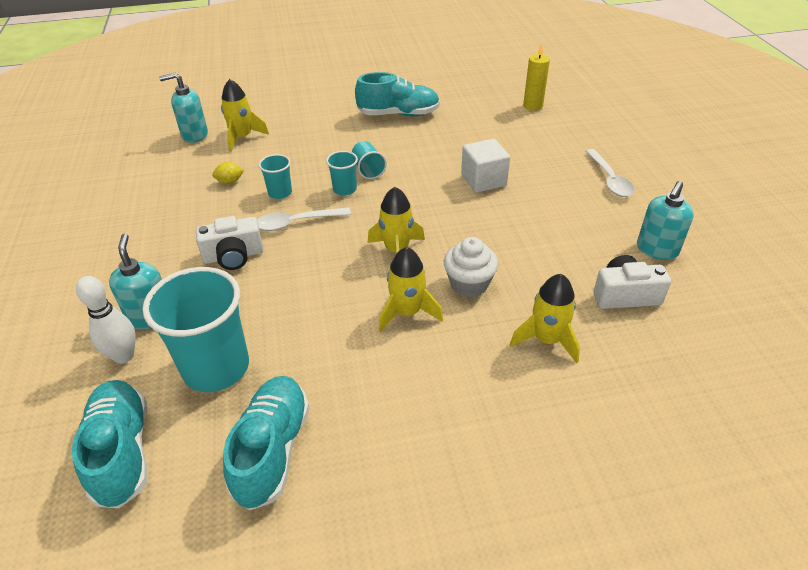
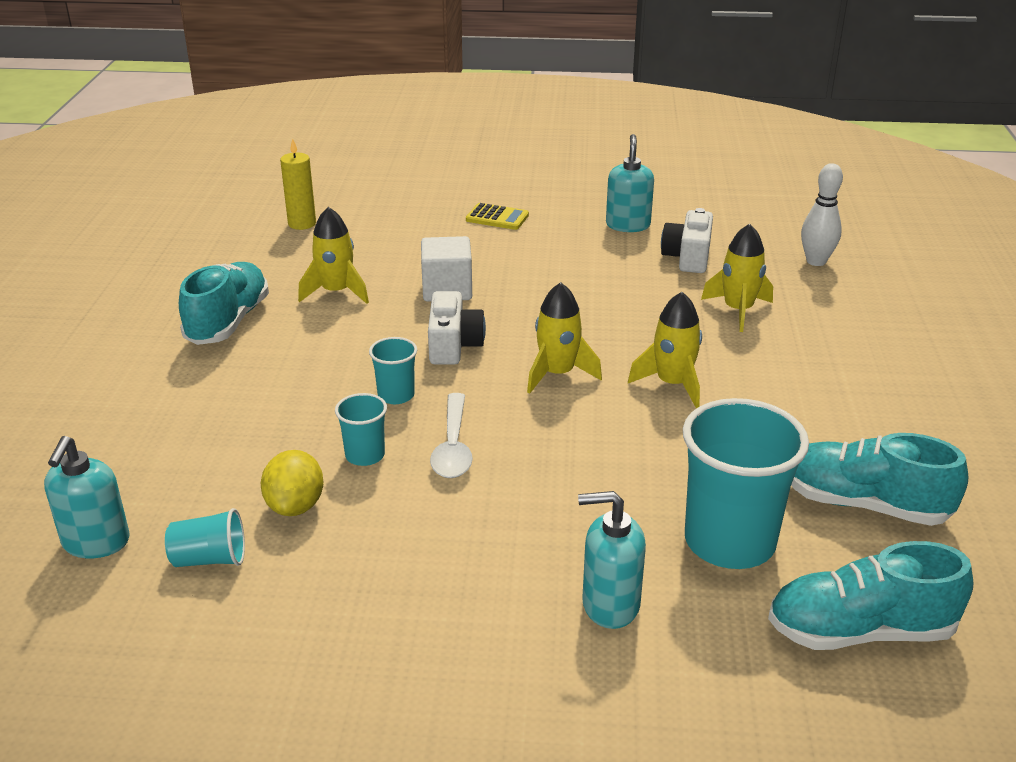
camera: 75 degrees left, 10 degrees down
(124, 356) = (687, 633): white bowling pin -> white bowling pin (816, 261)
(230, 181) = (295, 506): yellow lemon -> yellow lemon, size x1.58
(233, 256) = (502, 513): white camera -> white camera (453, 345)
(242, 137) = (160, 482): yellow rocket -> yellow rocket (336, 292)
(368, 169) = (359, 369): turquoise cup -> turquoise cup (209, 559)
(469, 284) = (639, 336): white cupcake -> none
(609, 179) = (497, 218): white spoon -> yellow calculator
(657, 250) = (628, 225): turquoise soap dispenser -> turquoise soap dispenser turned 135 degrees counterclockwise

